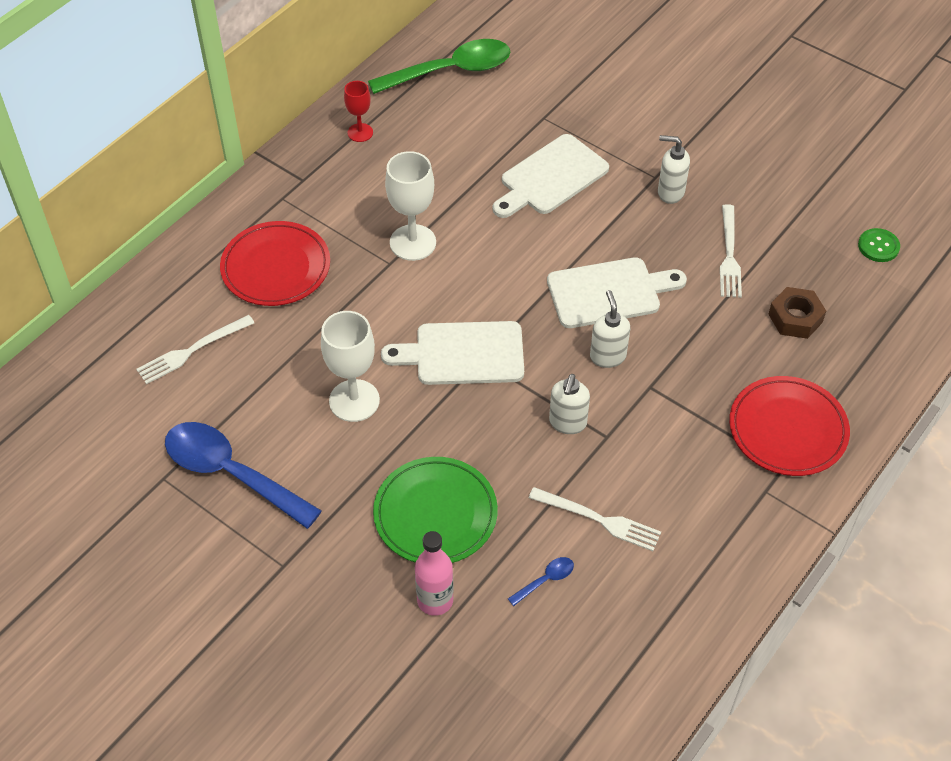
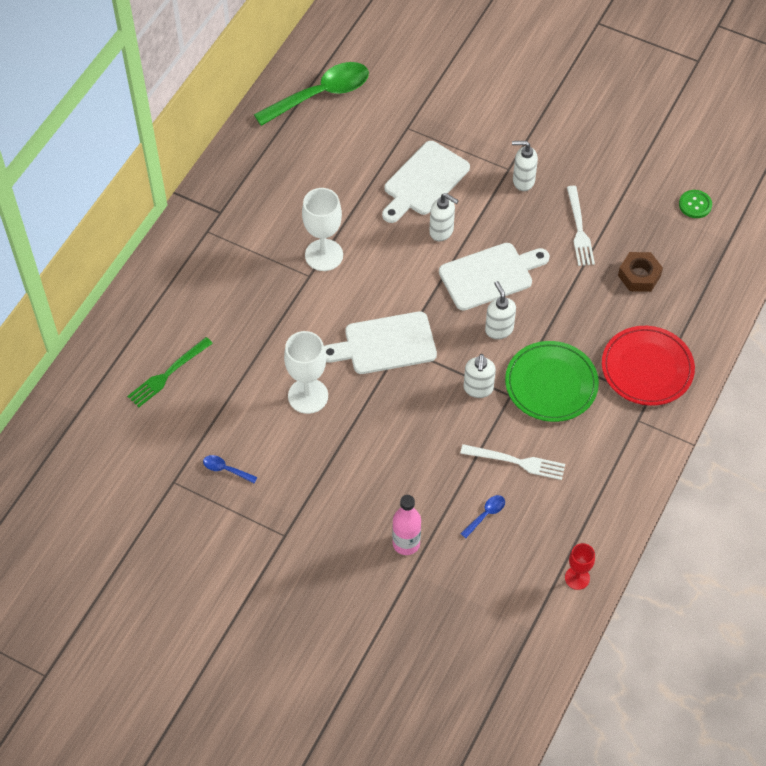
camera: 10 degrees left, 5 degrees up
(192, 350) = (168, 374): white fork -> green fork
(231, 473) = (226, 469): blue spoon -> blue spoon, size x0.40
(276, 267) = (217, 293): red plate -> none
(360, 132) = (257, 162): red goblet -> red goblet (577, 578)
(435, 514) = (391, 477): green plate -> green plate (551, 384)
(560, 235) = (441, 231): none -> white soap dispenser

